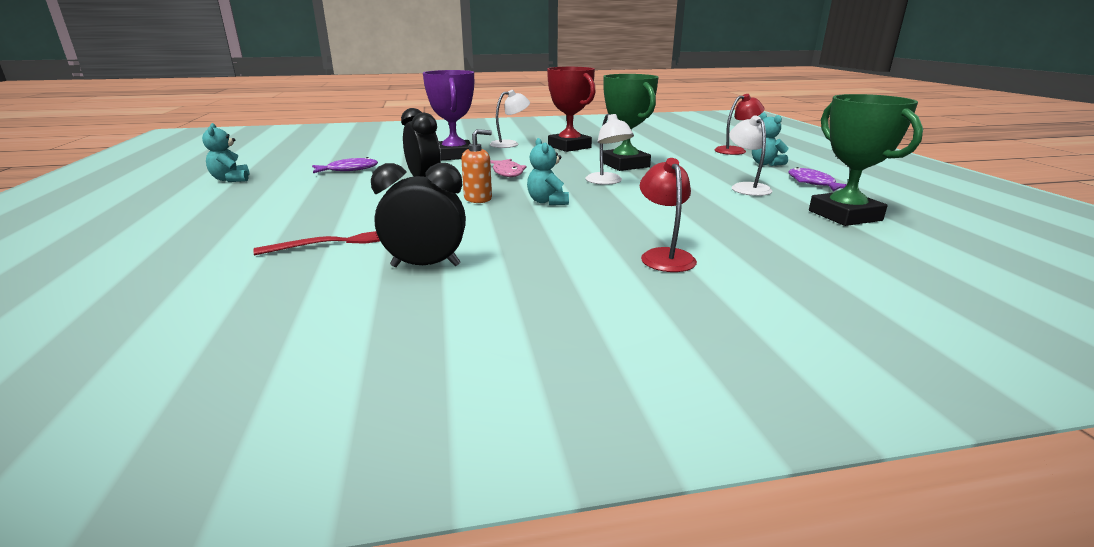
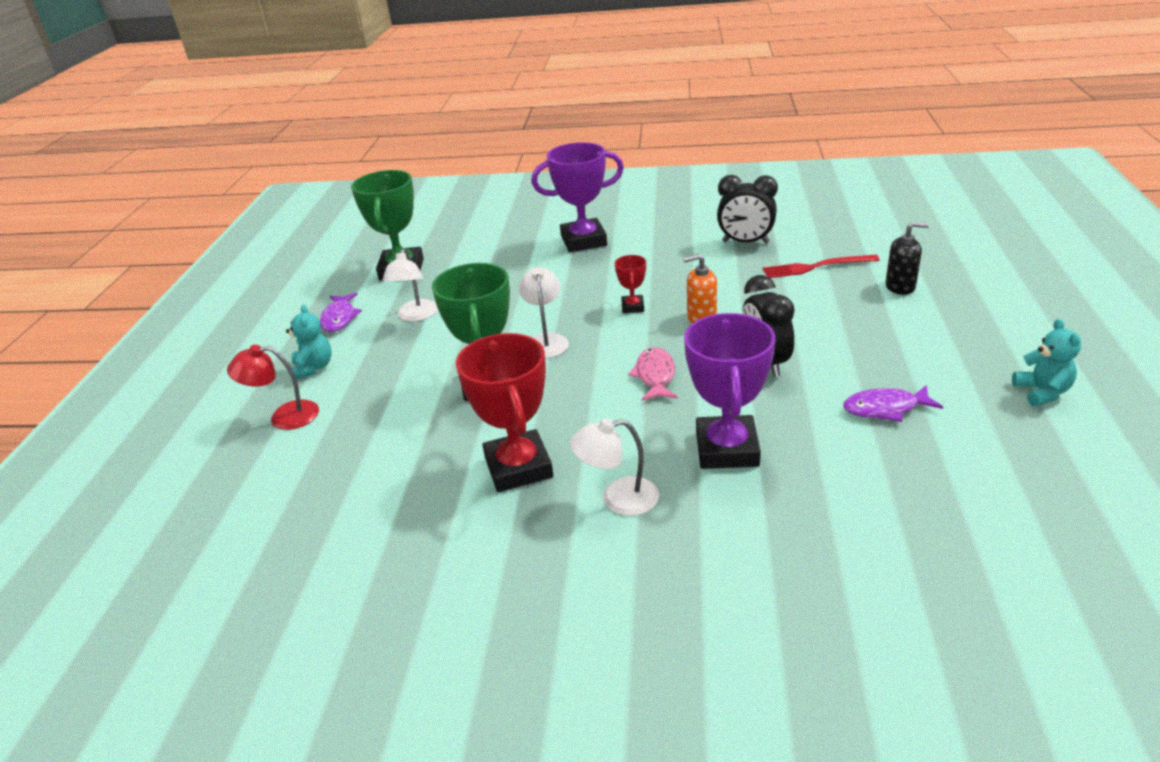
camera: 160 degrees left, 10 degrees up
(259, 229) = (900, 287): none -> black soap dispenser
(547, 202) = (632, 307): turquoise teddy bear -> red trophy
(664, 256) = (583, 241): red lamp -> purple trophy

